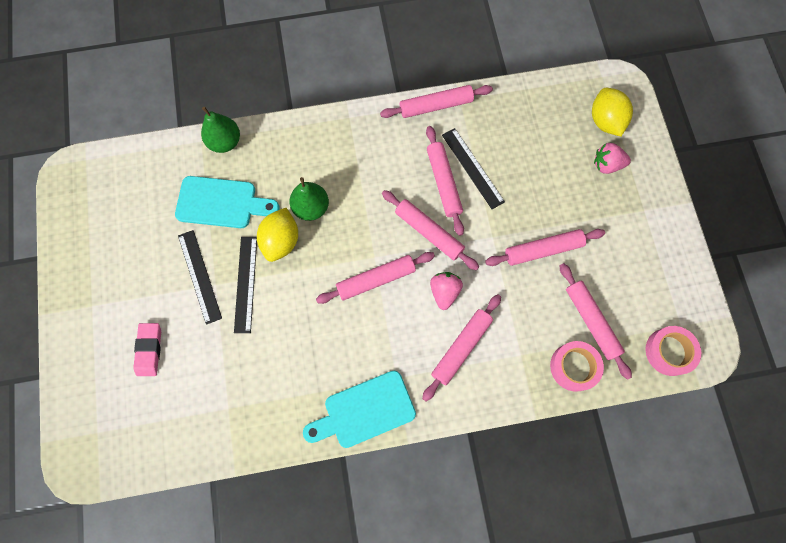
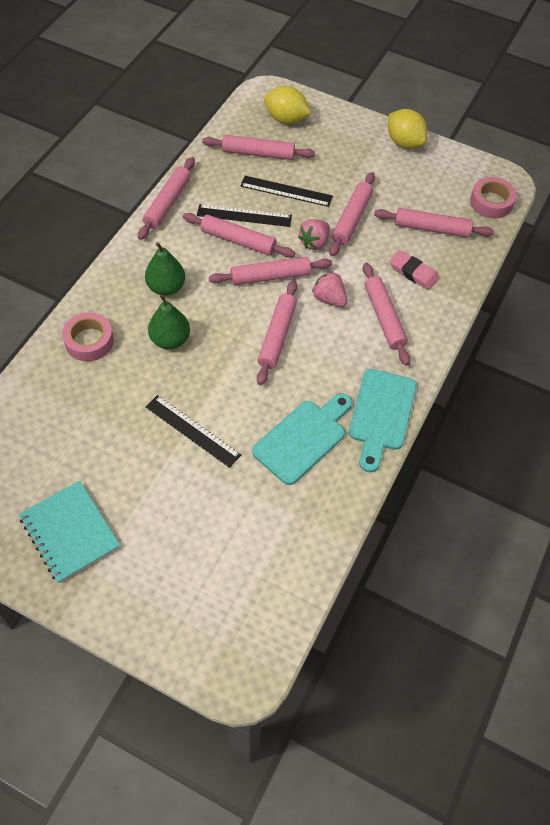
camera: 55 degrees left, 15 degrees down
(110, 267) = (70, 532): none -> turquoise notebook
(149, 350) = (183, 547): pink eraser -> pink eraser (413, 272)
(199, 276) = (151, 462): black ruler -> black ruler (286, 191)
(221, 203) = (98, 402): turquoise cutting board -> turquoise cutting board (303, 438)
(225, 142) = (42, 363): green pear -> green pear (166, 287)
(281, 241) = (179, 380): yellow lemon -> yellow lemon (404, 142)
(547, 129) = (258, 153): none -> pink rolling pin
(574, 367) = (457, 261): pink tape -> pink tape (89, 341)
(606, 165) = (321, 141): pink strawberry -> pink strawberry (314, 242)

